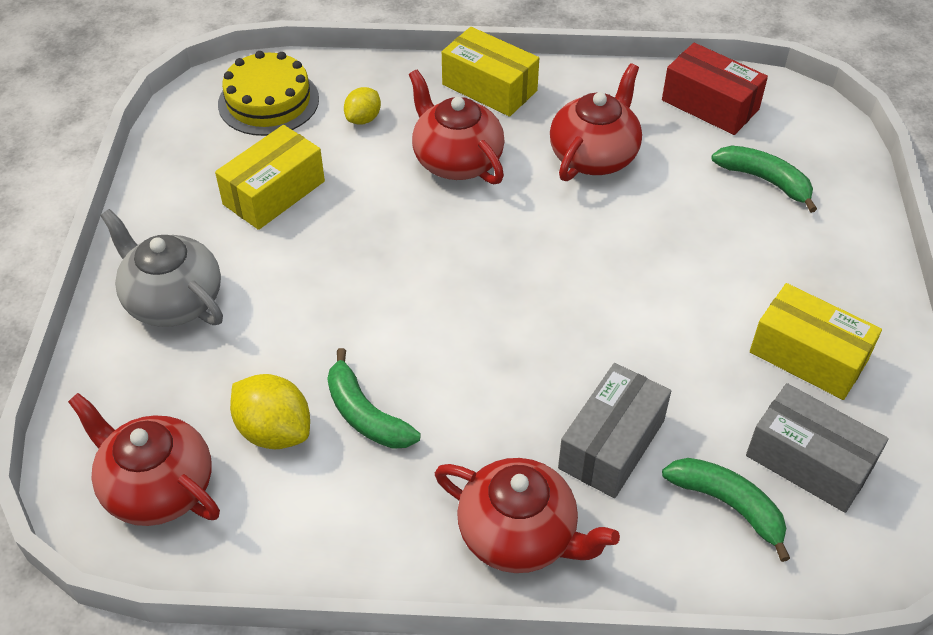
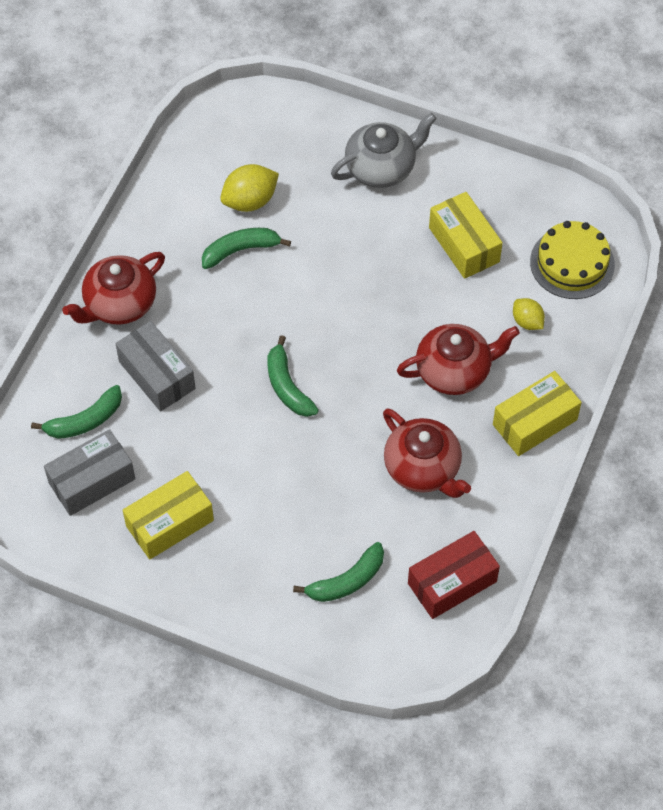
camera: 110 degrees right, 10 degrees up
(157, 487) = (236, 137): red teapot -> none
(554, 300) = (287, 386): none -> green banana

